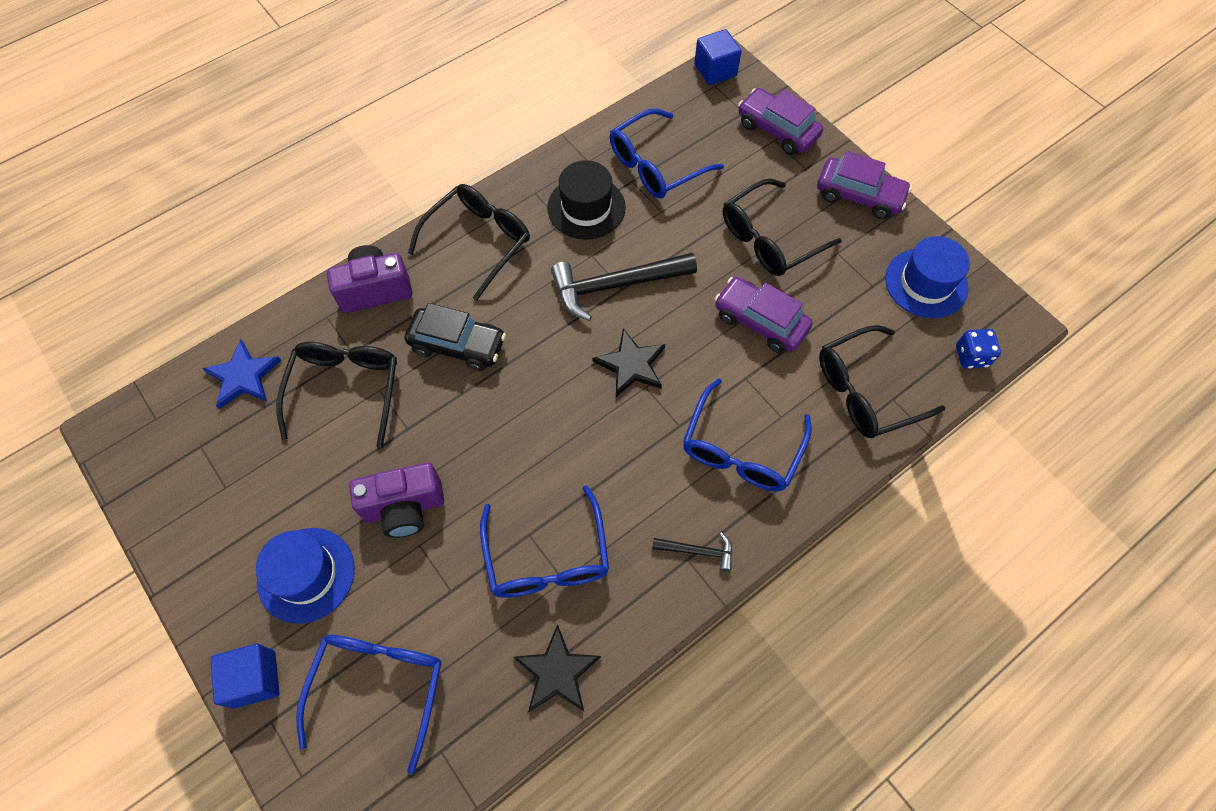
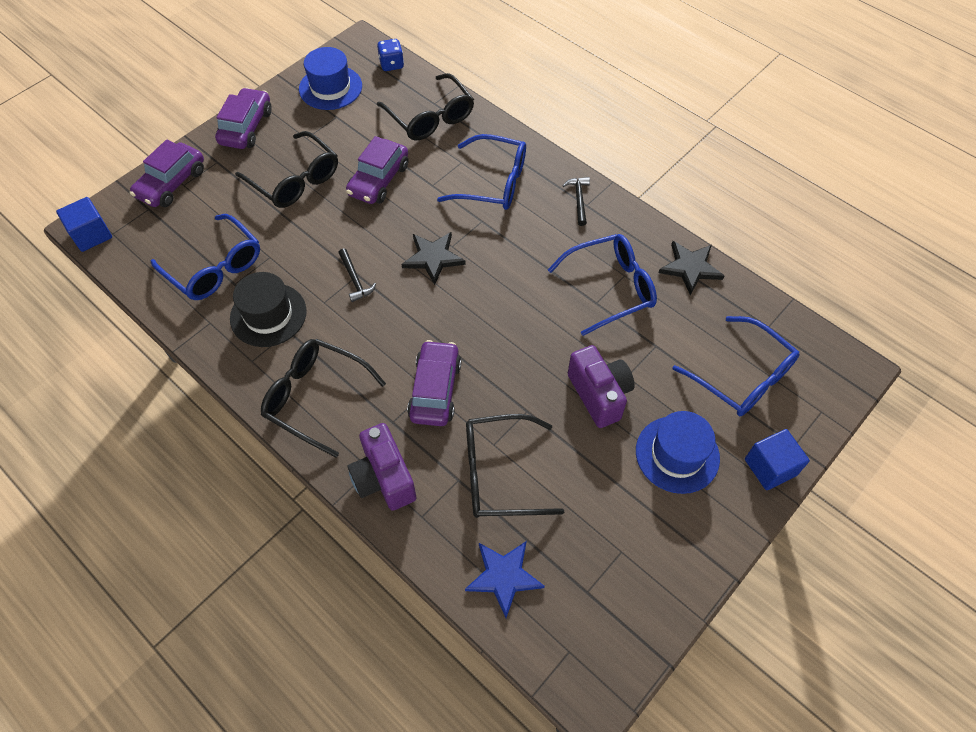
camera: 100 degrees left, 5 degrees down
(379, 687) = (742, 376): blue glasses -> blue glasses turned 135 degrees counterclockwise
(457, 345) = (435, 390): black car -> purple car
(615, 285) = (355, 280): black hammer -> black hammer, size x0.49

